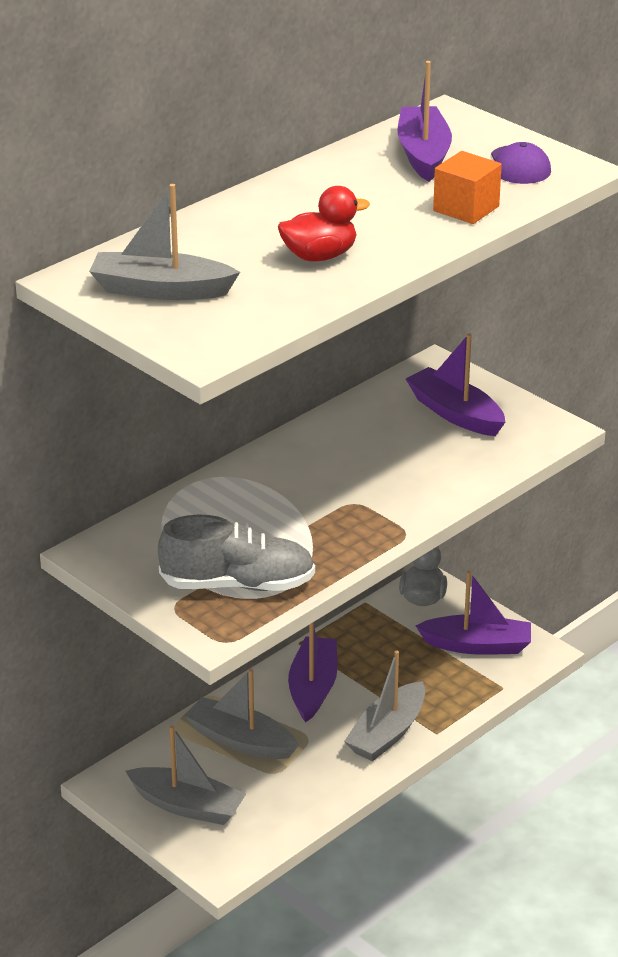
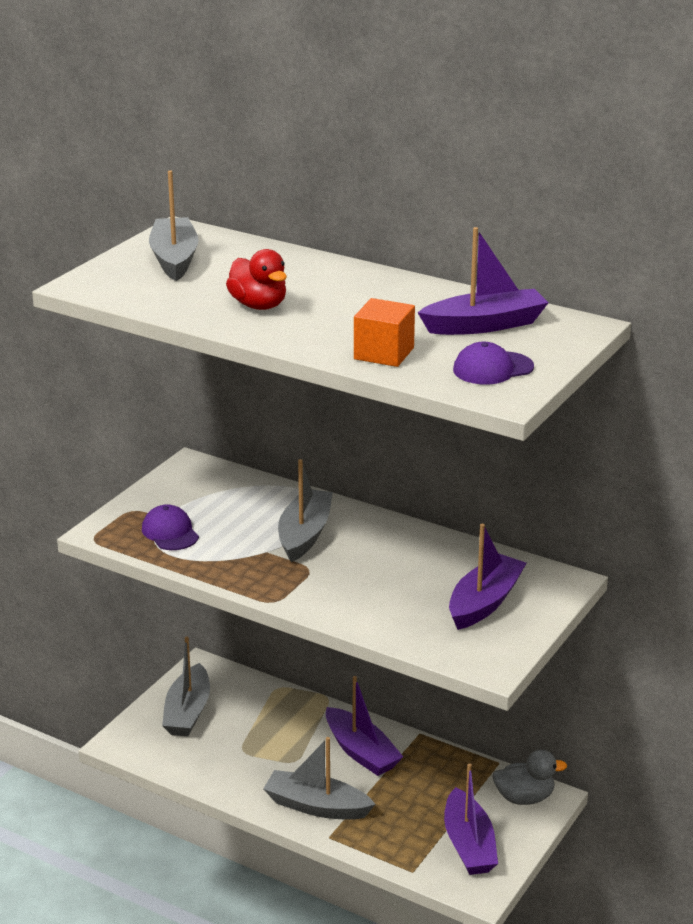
camera: 75 degrees right, 5 degrees down
(238, 584) = (170, 532): grey shoe -> purple cap
(240, 740) = (276, 724): grey boat -> grey boat (304, 534)
(313, 687) = (361, 752): purple boat -> purple boat turned 60 degrees clockwise

